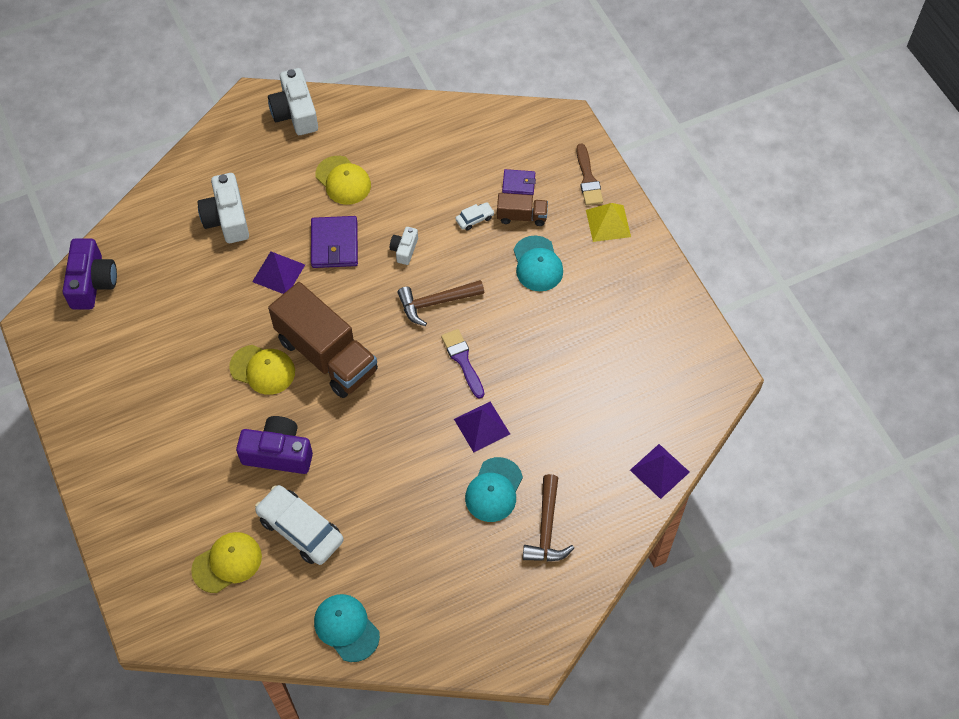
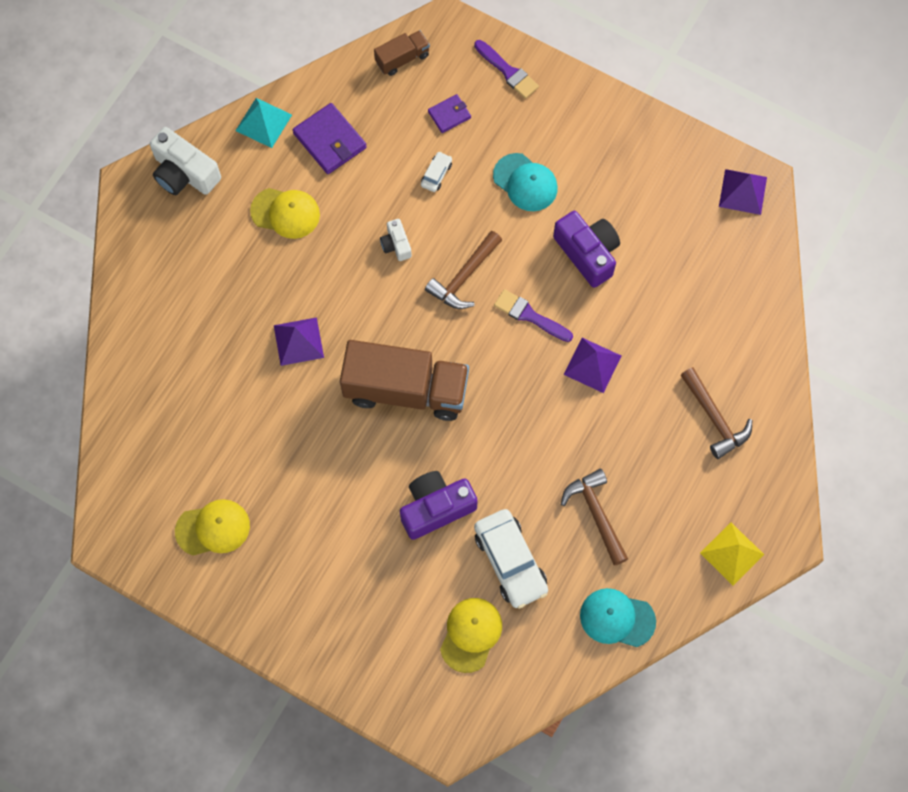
camera: 35 degrees left, 10 degrees up
(92, 282) = (129, 465): purple camera -> purple camera (587, 253)
(227, 218) = (206, 319): white camera -> none
(262, 369) = (359, 441): yellow cap -> yellow cap (213, 528)
(300, 529) = (510, 561): white car -> white car turned 120 degrees counterclockwise
(334, 244) = (328, 280): purple wallet -> purple wallet (330, 141)
(379, 111) = (263, 122): none -> turquoise pyramid
(394, 538) = (596, 513): none -> brown hammer
(494, 490) = (646, 414): turquoise cap -> none
(521, 216) = (476, 145): brown truck -> brown truck (402, 59)
(588, 179) = (508, 71): brown brush -> purple brush
(608, 223) = (557, 104): yellow pyramid -> yellow pyramid (731, 553)
(659, 471) = (768, 305): purple pyramid -> purple pyramid (742, 192)

